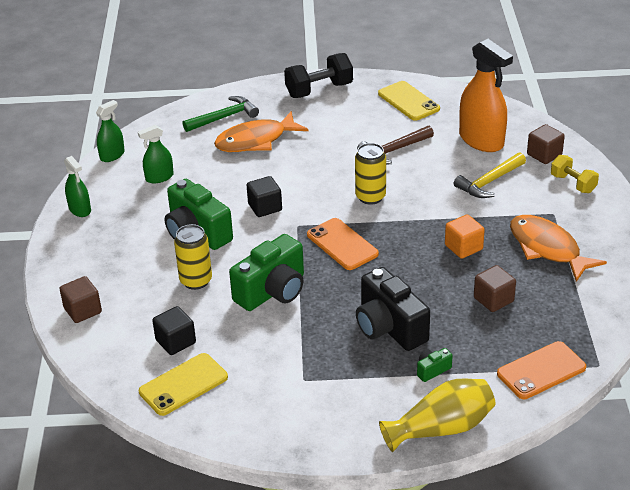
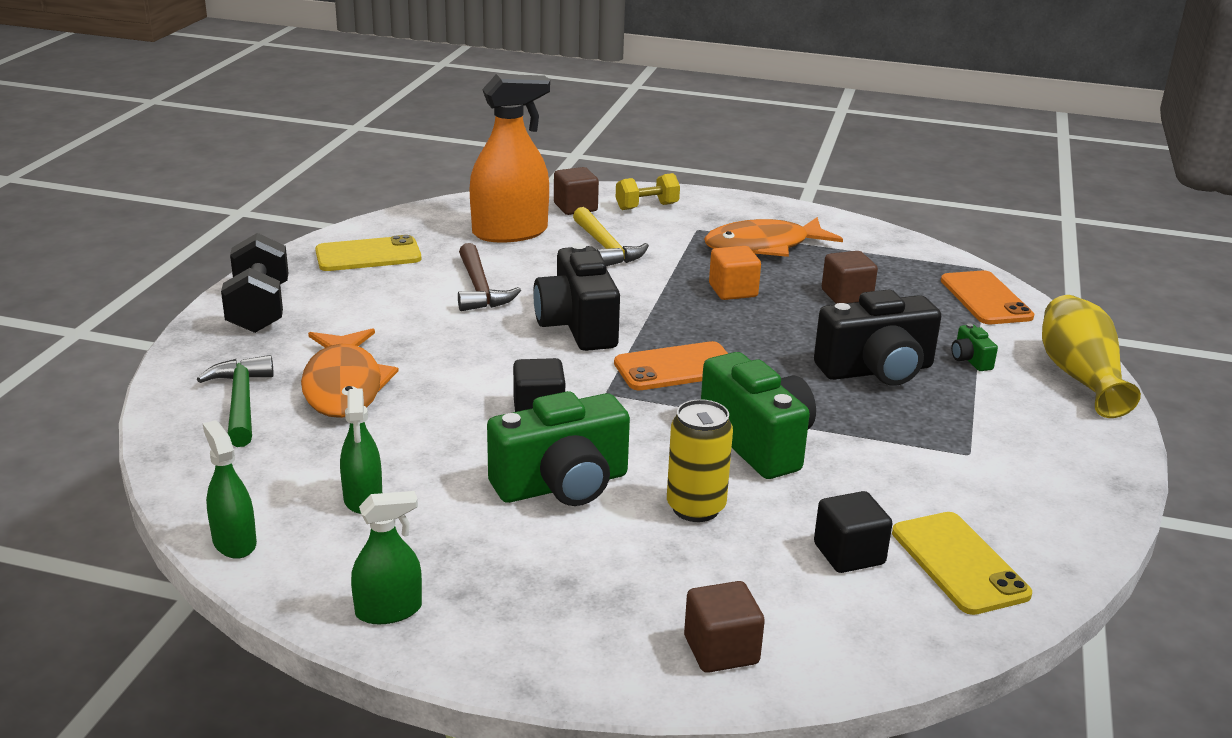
camera: 75 degrees left, 10 degrees down
(370, 197) = (577, 326): yellow can -> black camera

